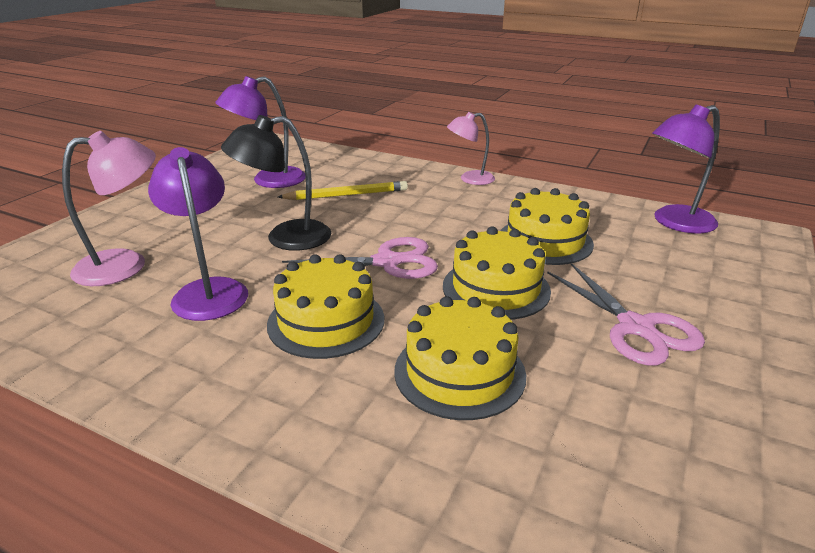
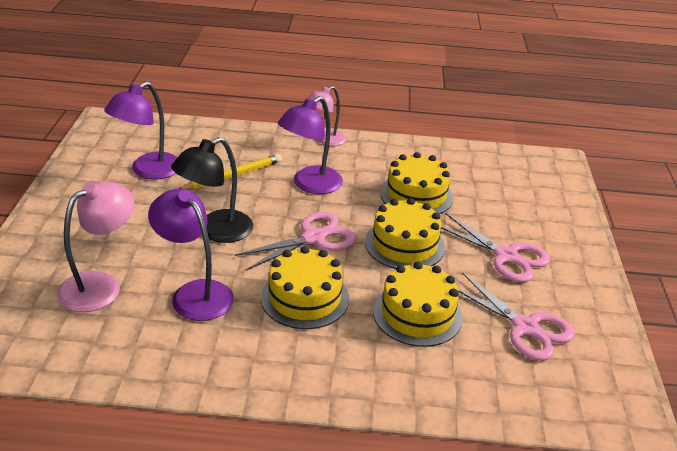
camera: 25 degrees left, 5 degrees up
(620, 429) = (525, 327): none -> pink scissors
(675, 223) = (497, 161): purple lamp -> purple lamp (310, 185)

